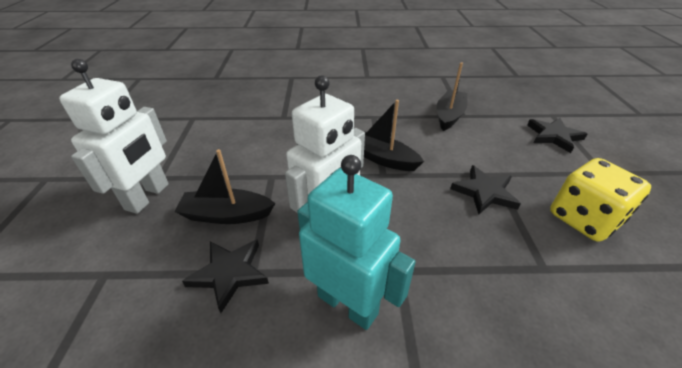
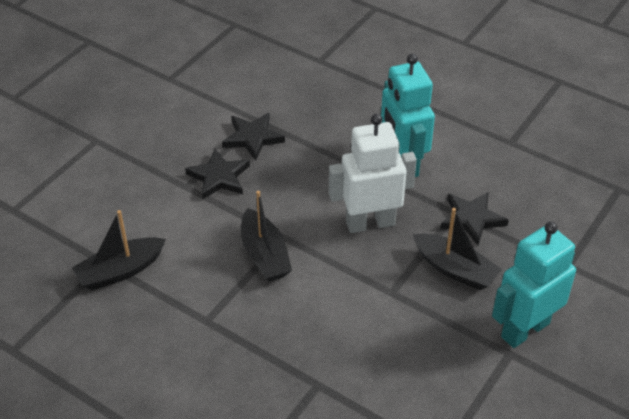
camera: 145 degrees left, 5 degrees up
(148, 197) = (524, 329): white robot -> turquoise robot
(554, 136) = (65, 188): black star -> black star (253, 138)
(583, 218) = (179, 126): yellow dice -> none

